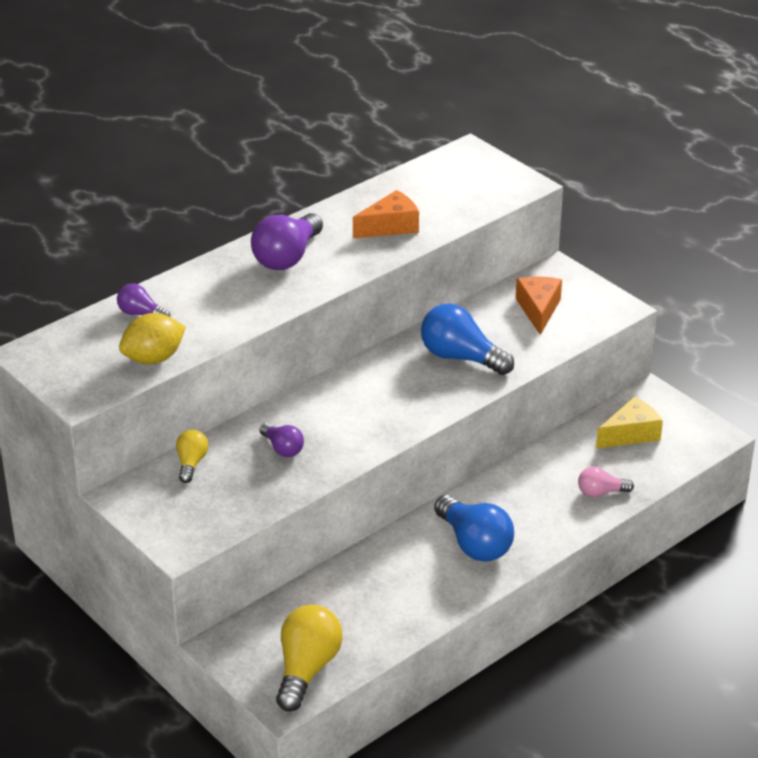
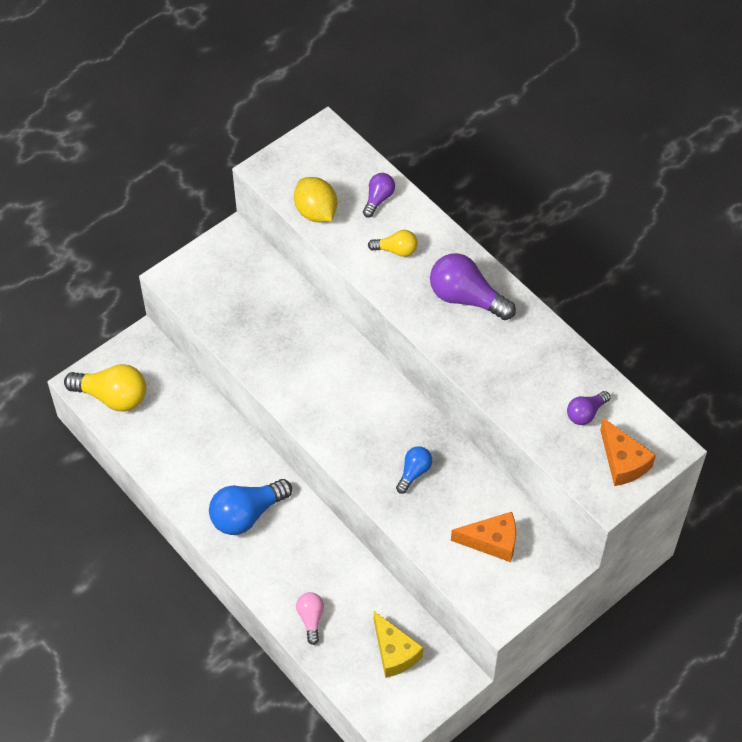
camera: 90 degrees right, 20 degrees up
(191, 463) = (270, 278): yellow light bulb -> yellow light bulb (396, 250)
(283, 448) = (287, 339): purple light bulb -> purple light bulb (585, 413)
(390, 226) = (521, 378): orange cheese -> orange cheese (623, 462)
(461, 357) = (414, 472): blue light bulb -> blue light bulb, size x0.55

